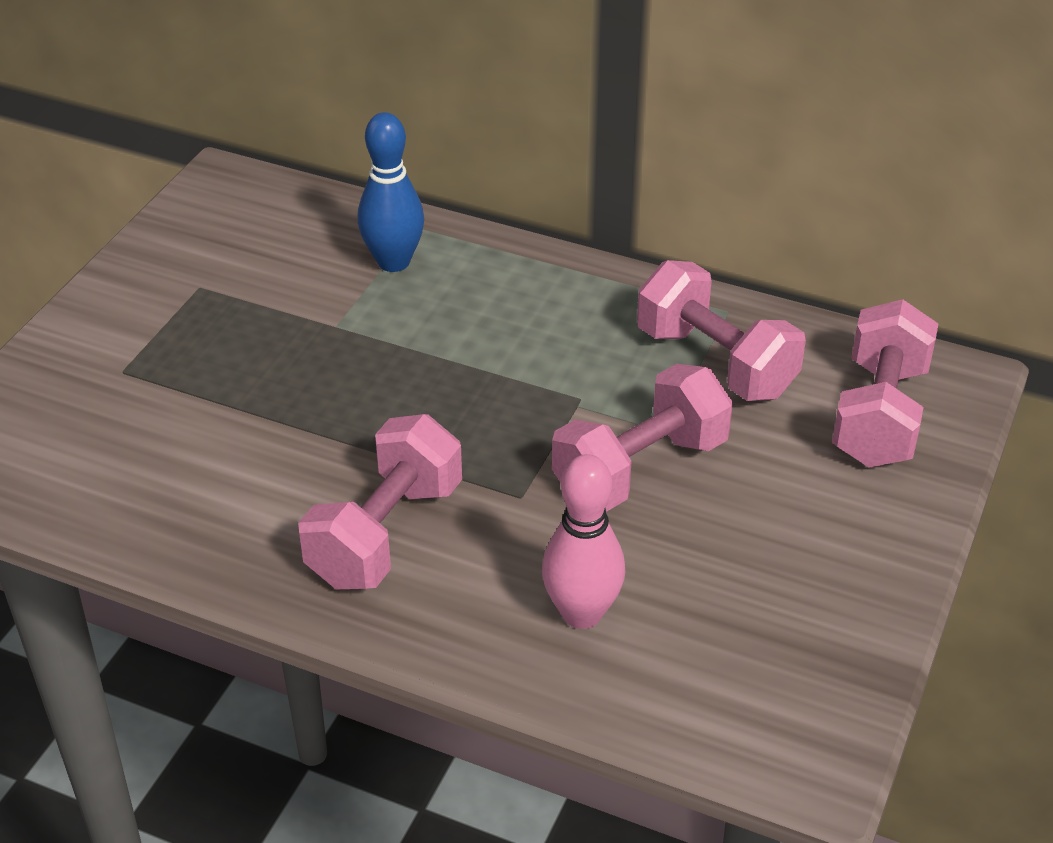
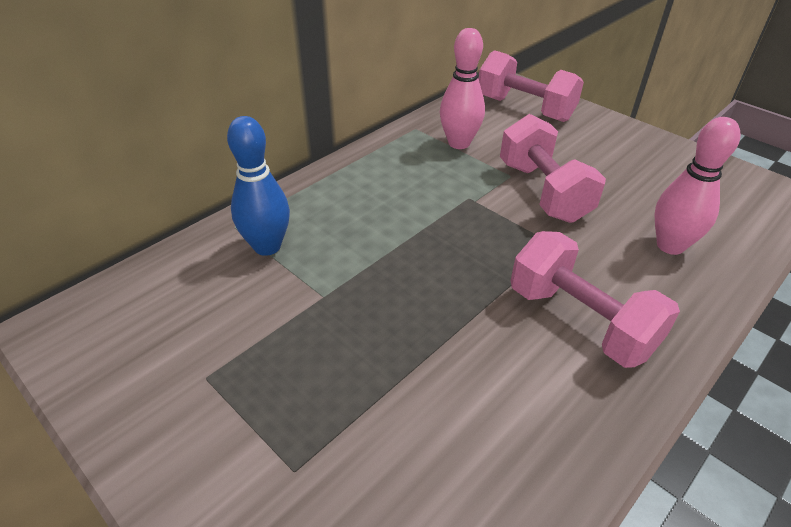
camera: 70 degrees left, 0 degrees up
(715, 362) = (459, 143): pink dumbbell -> pink bowling pin

